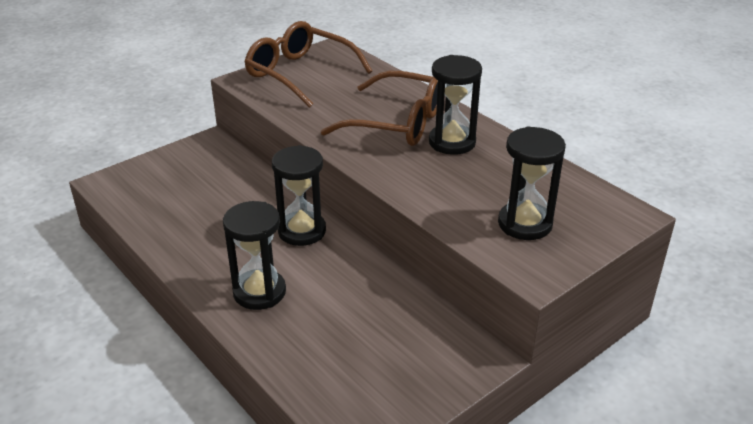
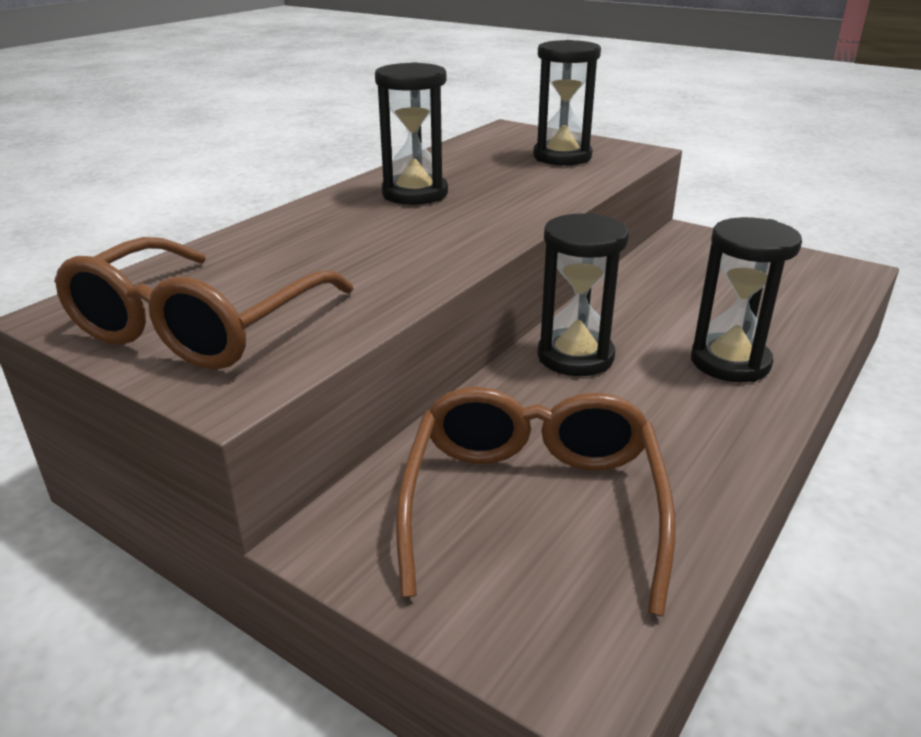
camera: 105 degrees left, 5 degrees down
(398, 123) = (375, 226): brown glasses -> brown glasses (533, 505)

